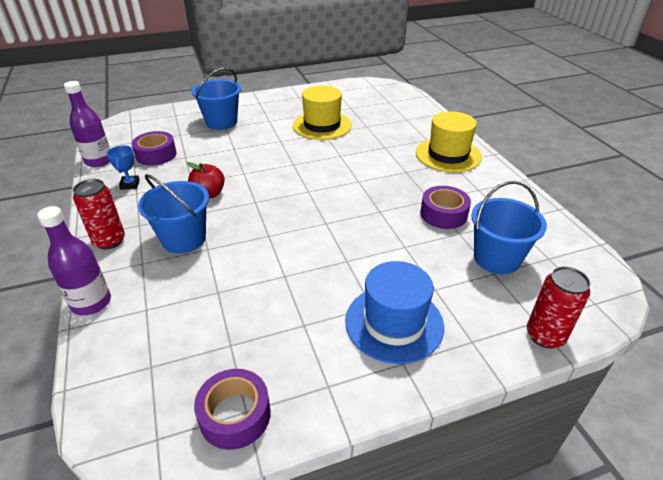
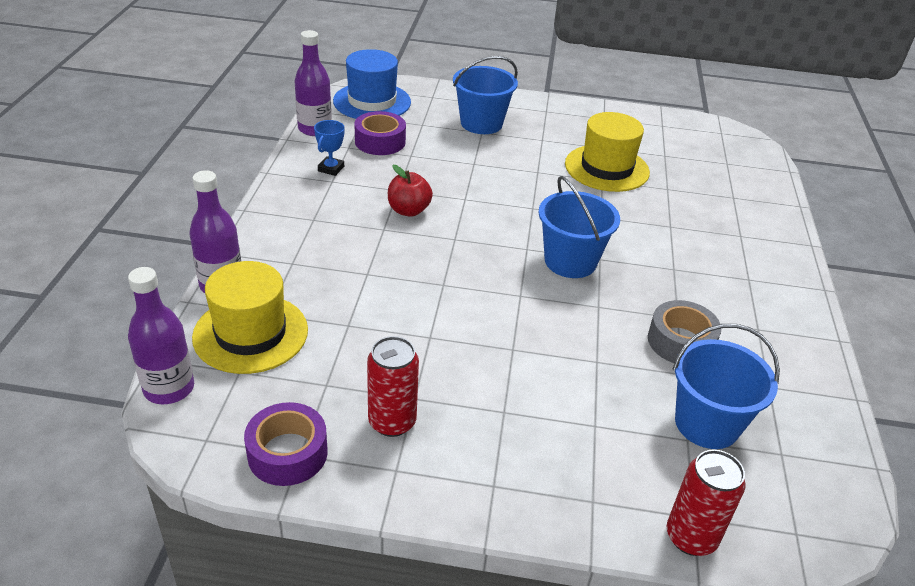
camera: 25 degrees right, 0 degrees up
(94, 410) = (169, 388): none -> purple bottle
(109, 241) = (274, 226): red can -> red can (392, 422)
(184, 239) = (349, 253): blue bucket -> blue bucket (570, 261)
(394, 323) = (515, 440): blue hat -> blue hat (372, 102)
(443, 214) = (680, 342): purple tape -> grey tape
(448, 155) = (753, 267): yellow hat -> yellow hat (250, 333)

